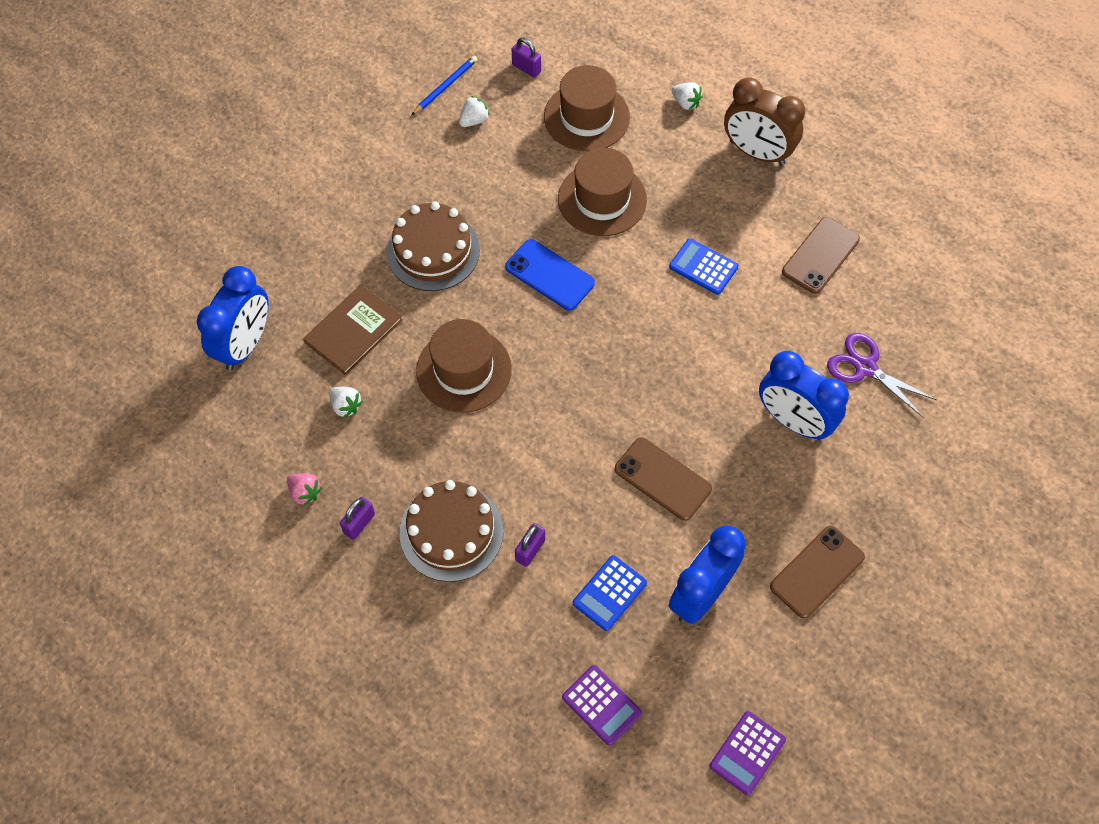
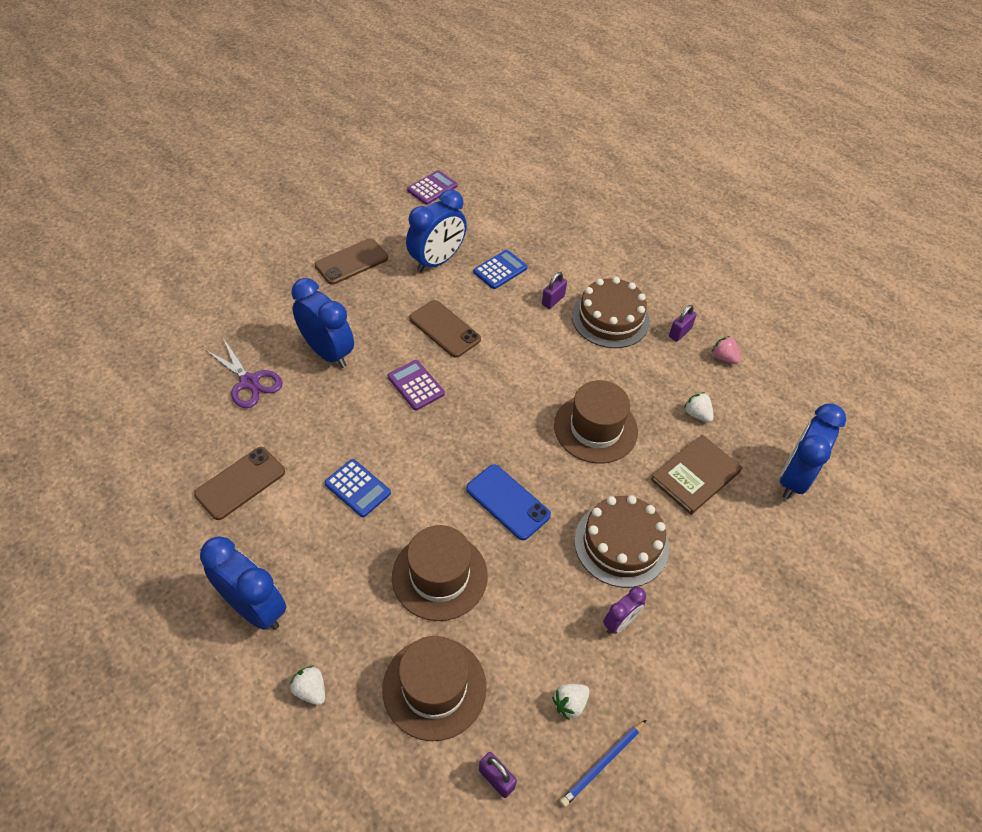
camera: 175 degrees left, 10 degrees down
(433, 184) = (620, 622): none -> purple clock
(601, 705) = (517, 219): purple calculator -> purple calculator (416, 385)
(757, 152) = (254, 608): brown clock -> blue clock

